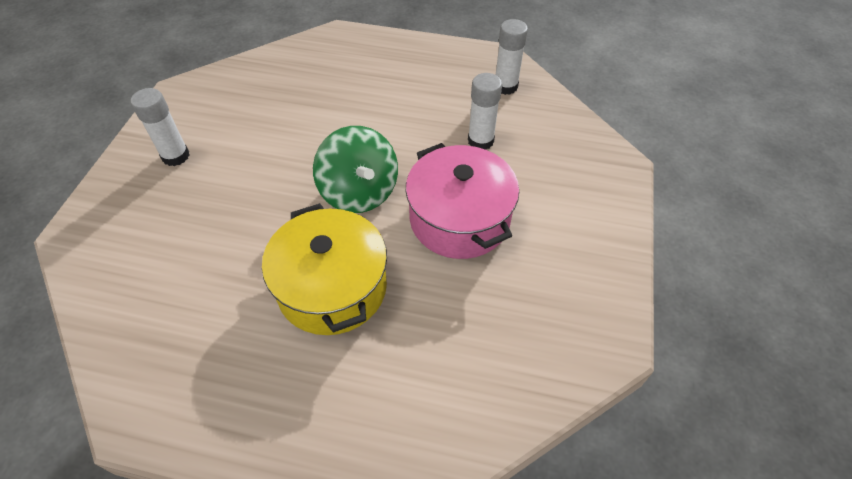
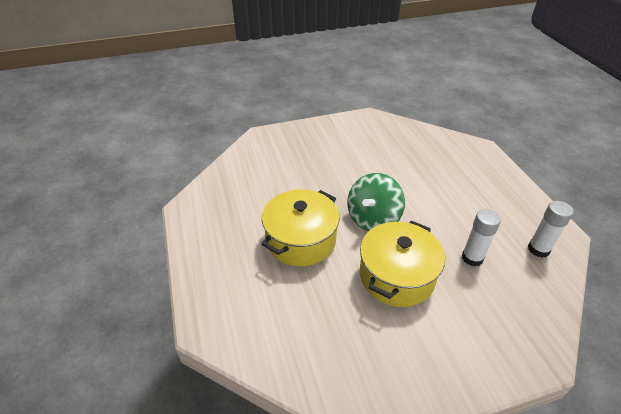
camera: 60 degrees right, 10 degrees down
(175, 156) = (330, 139): white glue stick -> none
(459, 219) = (396, 276): pink pot -> yellow pot

